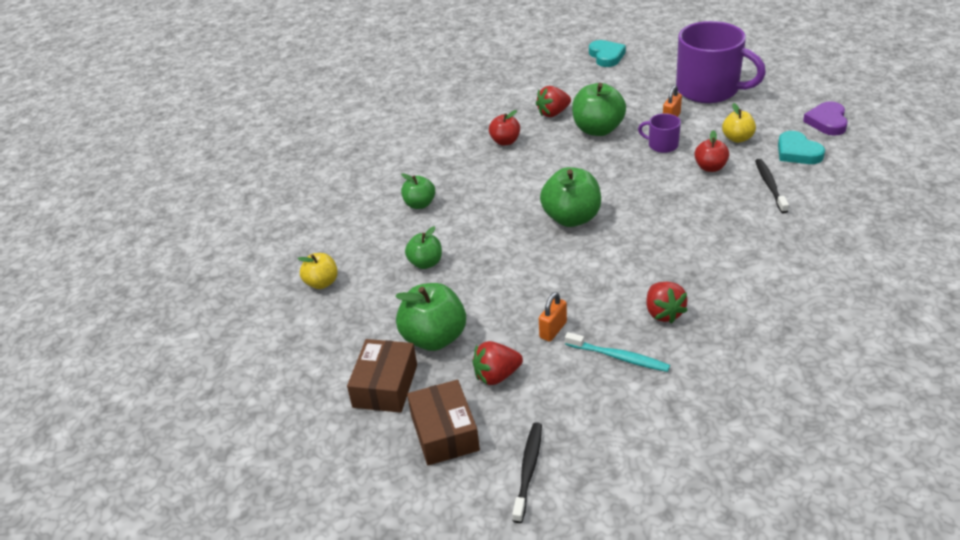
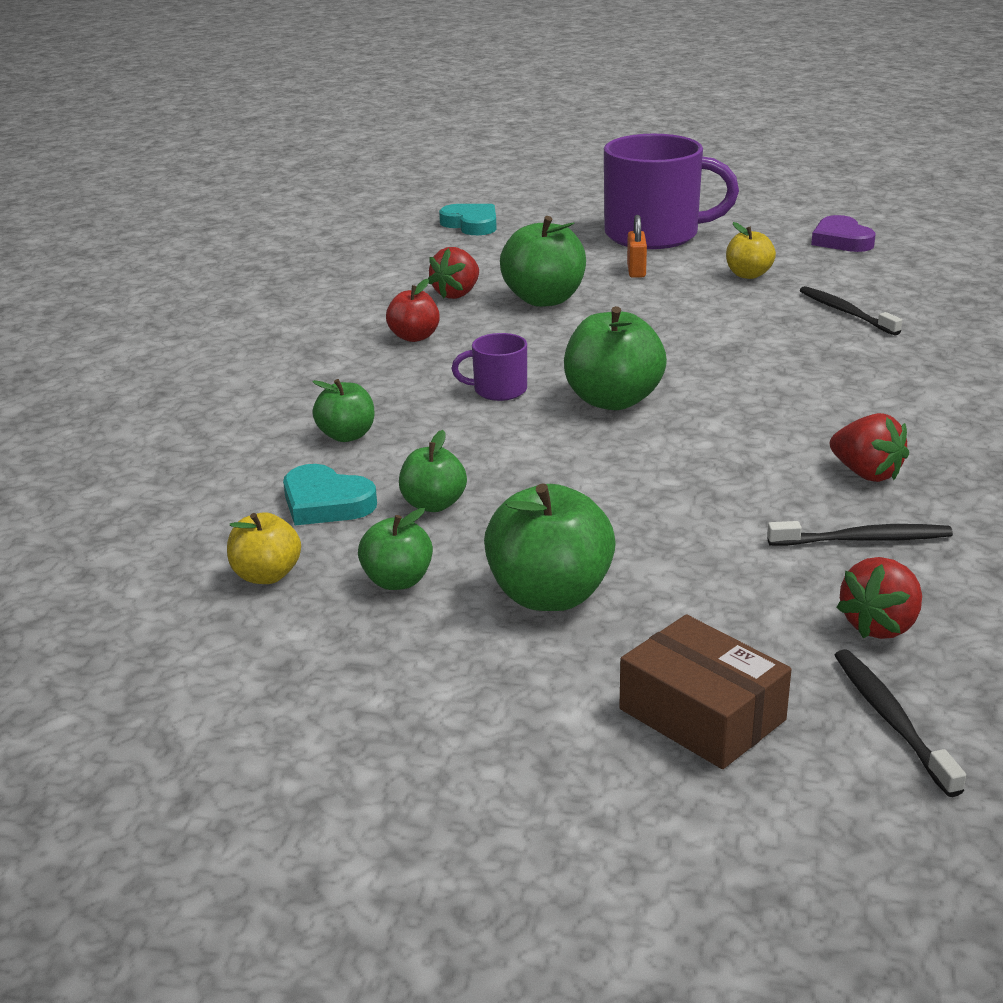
camera: 30 degrees left, 10 degrees down
(374, 306) = (397, 581): none -> green apple
(385, 386) = (530, 683): brown box -> none
(496, 376) = (706, 614): red strawberry -> red strawberry (880, 625)
(553, 330) = (730, 534): orange padlock -> none
(618, 357) = (862, 539): turquoise toothbrush -> black toothbrush
(662, 145) = (655, 299): purple mug -> purple mug (498, 390)
(710, 167) = (747, 309): red apple -> none
(797, 152) = (840, 274): turquoise heart -> turquoise heart (326, 503)

